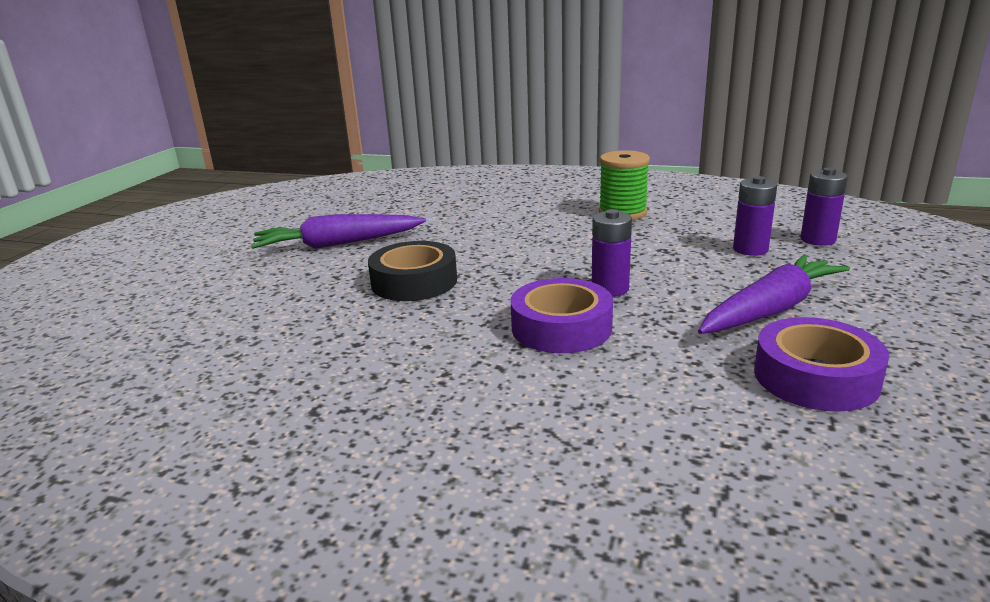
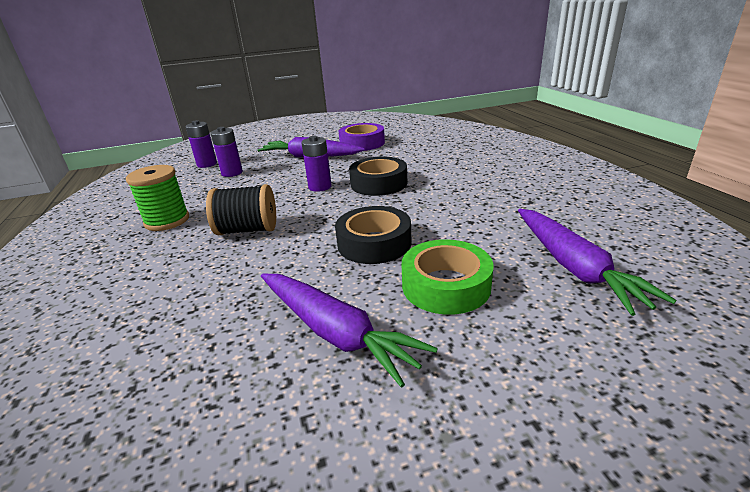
camera: 125 degrees left, 5 degrees up
(194, 352) = (574, 267): none -> purple carrot
(301, 289) = (446, 285): none -> green tape
(542, 239) = (248, 230): none -> black spool
(561, 327) = (379, 183): purple tape -> black tape

